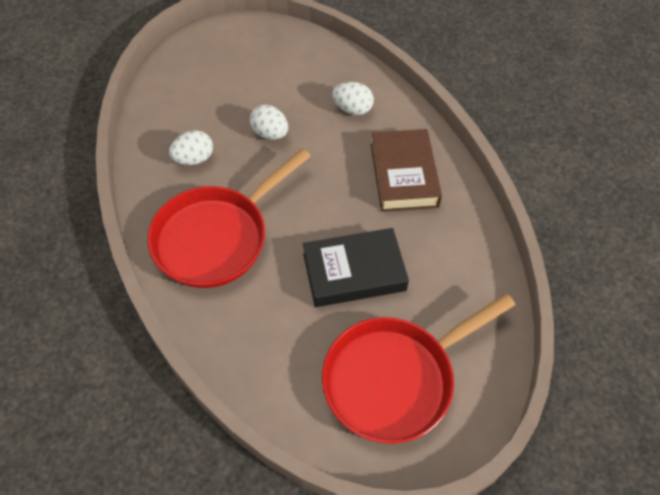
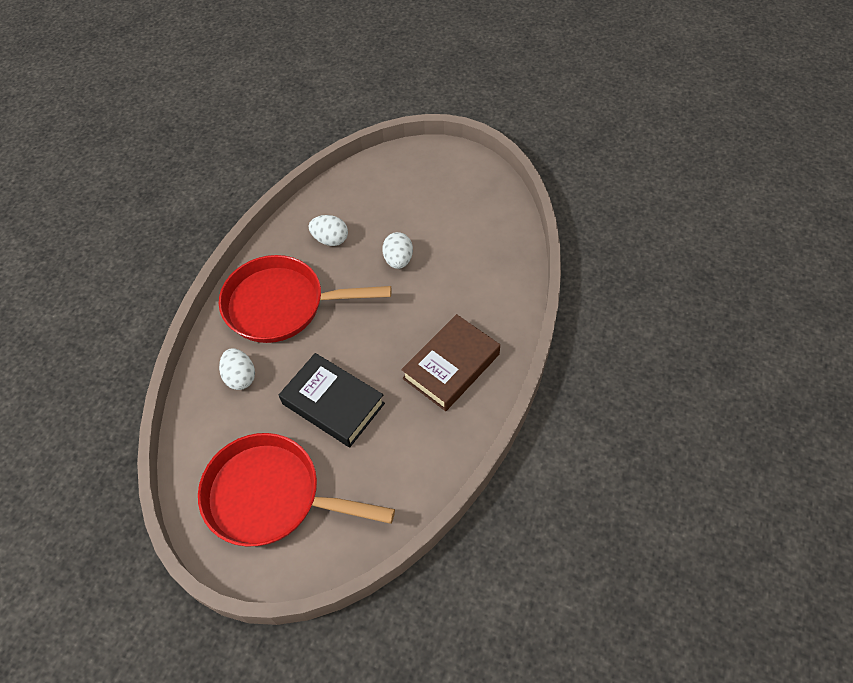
camera: 50 degrees right, 0 degrees up
(352, 109) = (477, 287): white egg -> white egg (240, 377)

